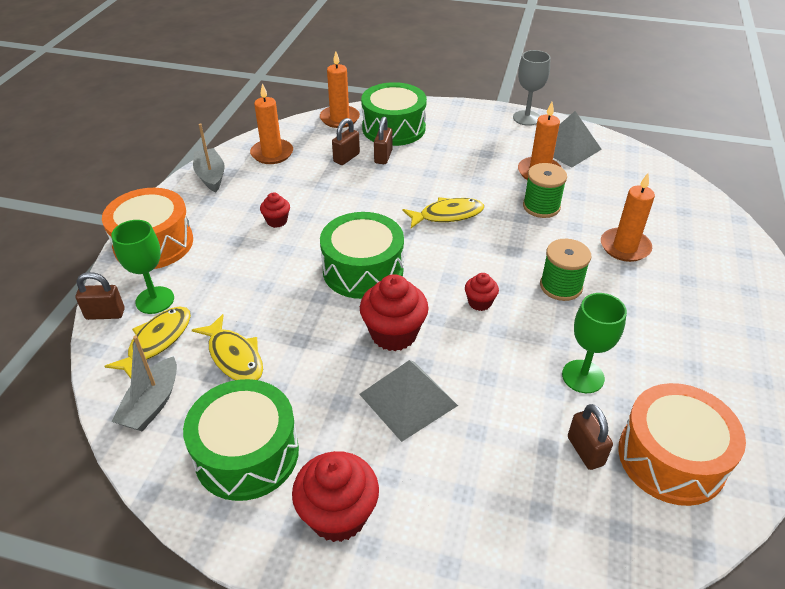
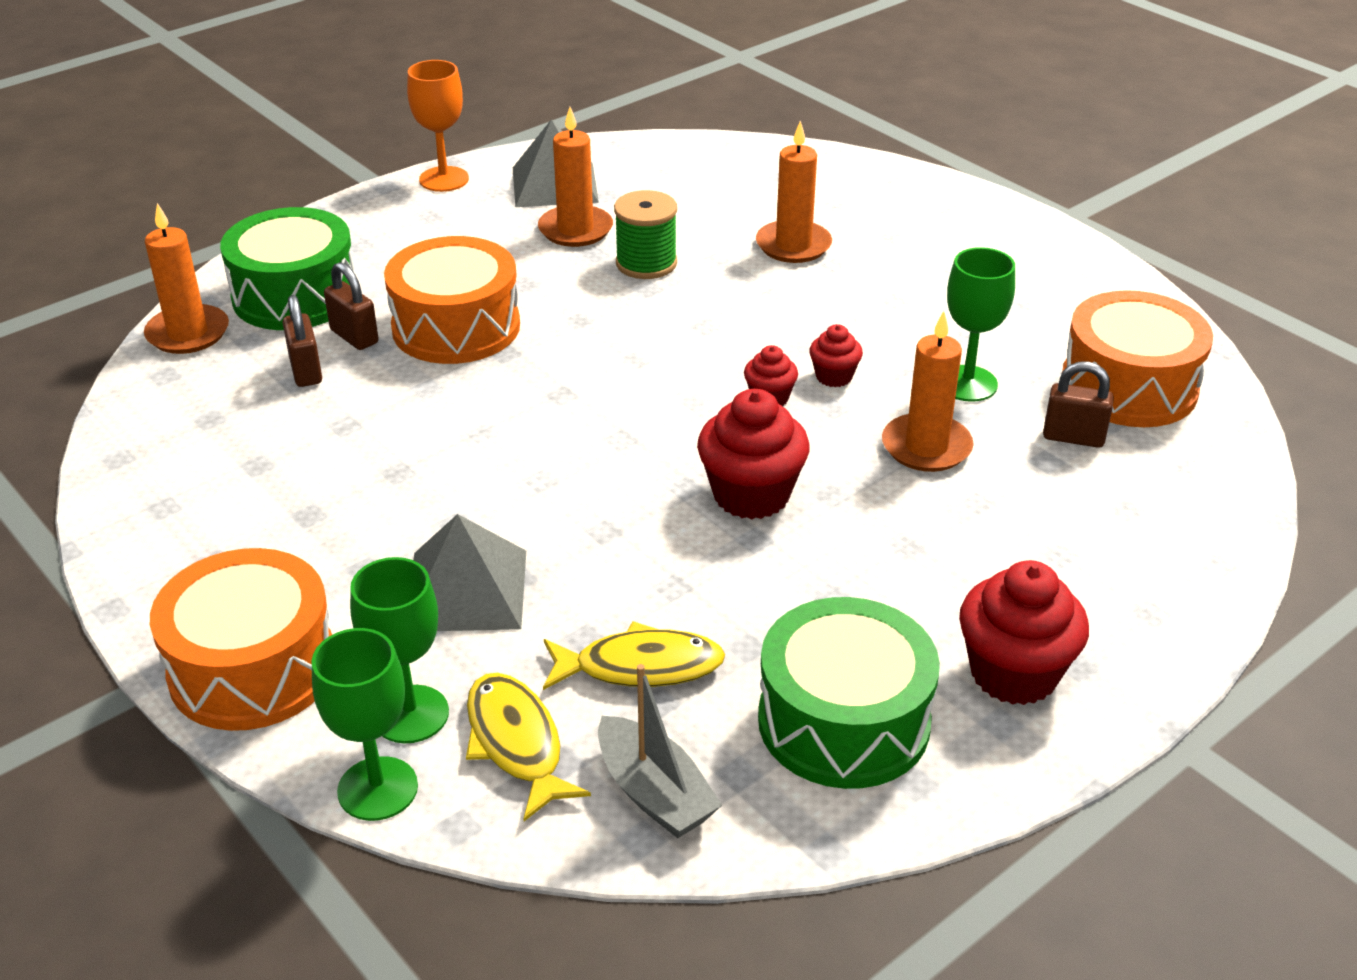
camera: 55 degrees left, 5 degrees down
(105, 314) = (377, 789): brown padlock -> green goblet
(211, 176) = (146, 533): grey boat -> none
(272, 153) = (181, 441): orange candle -> orange candle (926, 447)
(277, 221) = (373, 505): red cupcake -> red cupcake (834, 376)
(363, 270) = (593, 467): green drum -> none
(408, 399) = (879, 534): grey pyramid -> grey pyramid (466, 590)
(421, 178) = (456, 327): none -> orange drum
(447, 215) = (567, 343): yellow fish -> none
(526, 118) = (444, 179): grey goblet -> orange goblet
(561, 286) = (808, 324): green spool -> none

